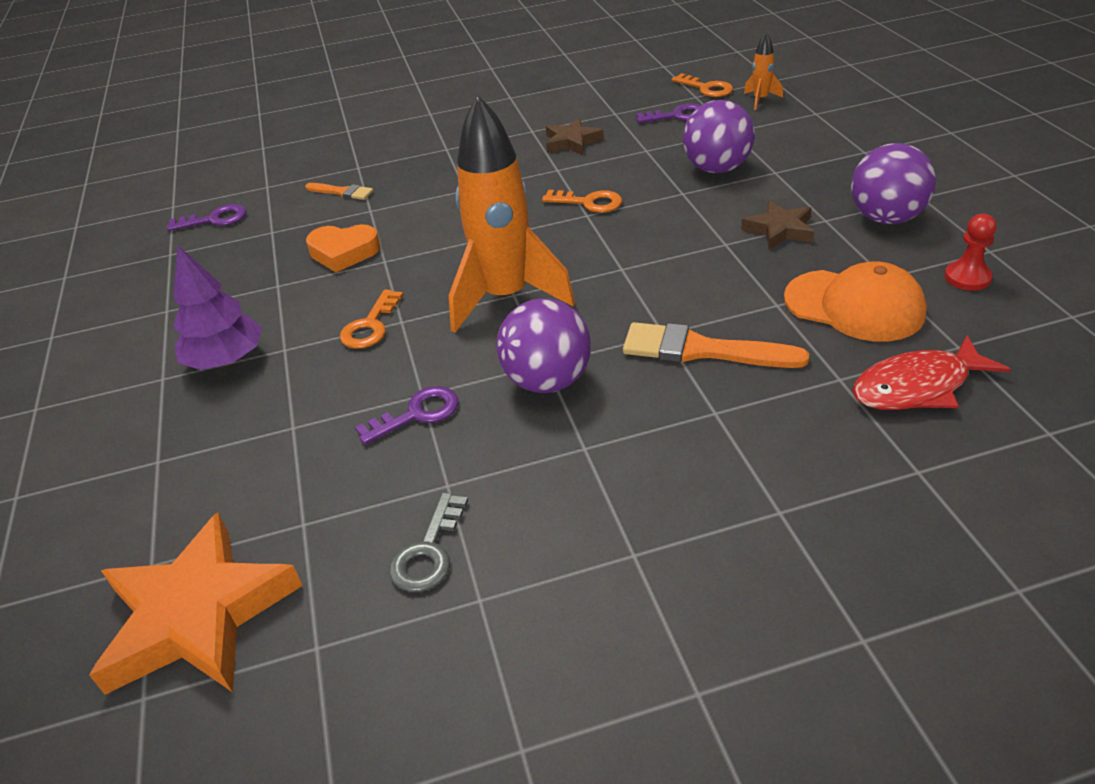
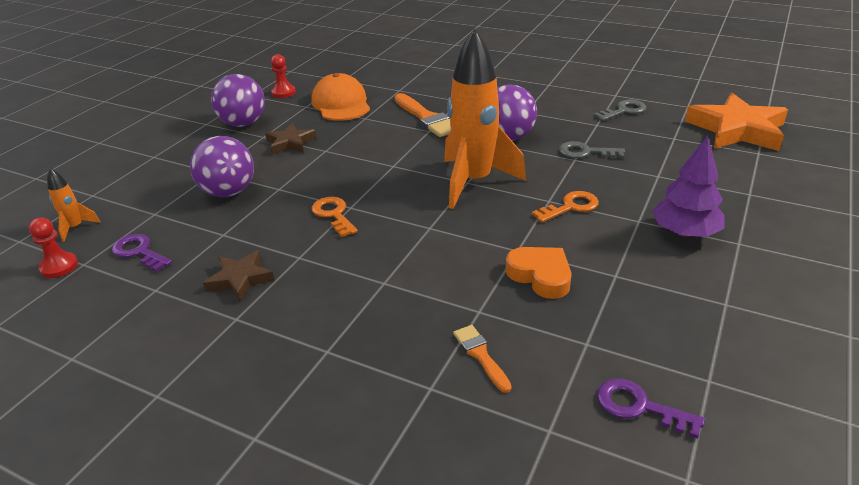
camera: 140 degrees left, 5 degrees down
(417, 414) = (585, 152): purple key -> grey key
(706, 88) = (59, 266): orange key -> red pawn
(917, 387) = (381, 78): red fish -> none

